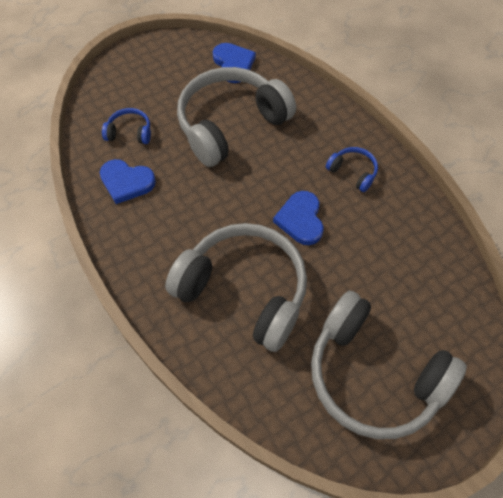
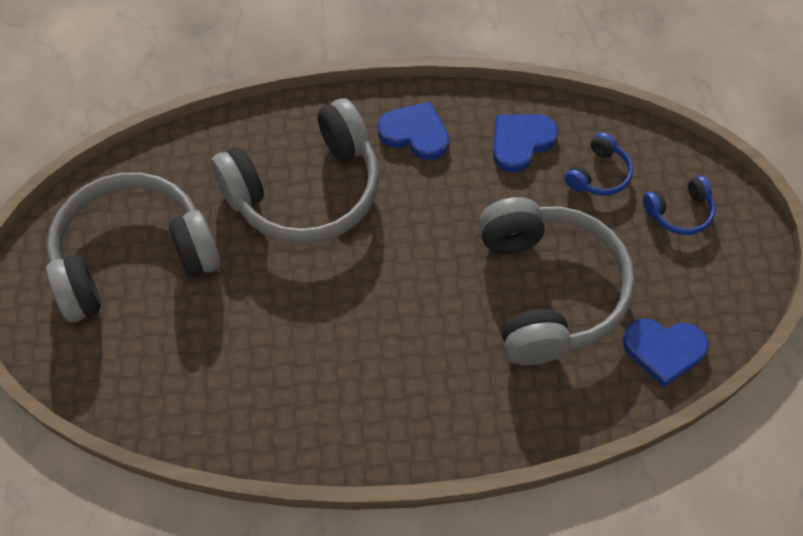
camera: 120 degrees right, 0 degrees up
(300, 219) = (354, 292): blue heart -> blue heart (415, 133)
(352, 172) = (383, 393): blue headphones -> blue headphones (679, 212)

